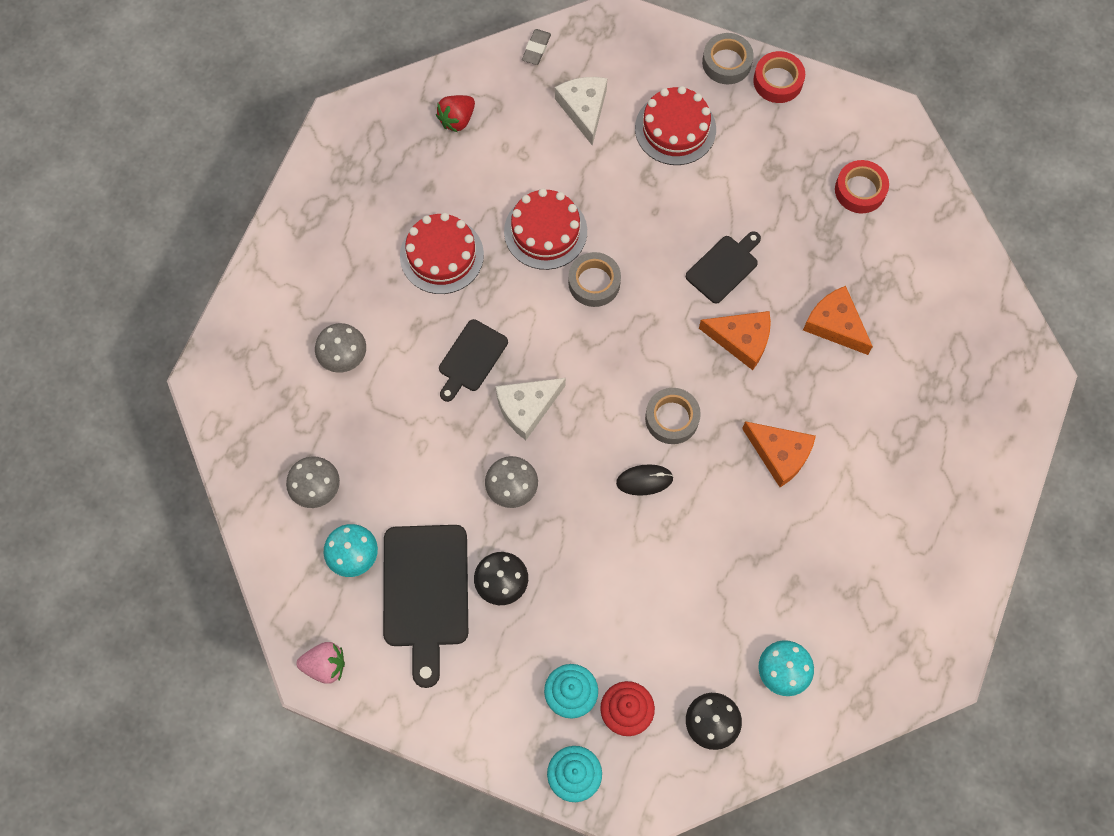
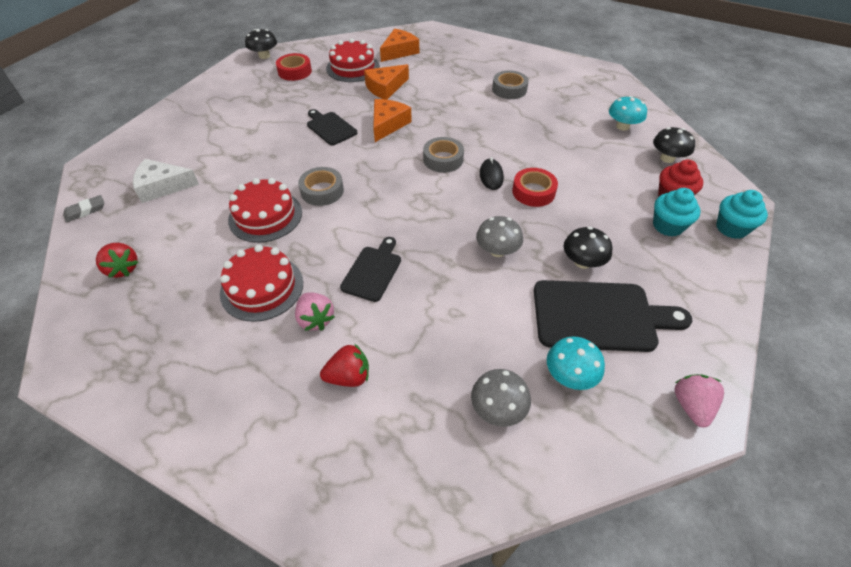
camera: 85 degrees left, 20 degrees down
(343, 356) = (349, 376): grey mushroom -> red strawberry
(405, 314) = (315, 319): none -> pink strawberry
(471, 358) = (373, 271): black cutting board -> black cutting board turned 105 degrees counterclockwise
(527, 407) = (425, 237): white cheese -> none
(536, 49) = (85, 211): grey eraser -> grey eraser turned 60 degrees counterclockwise
(675, 129) = (208, 141): red cake -> red cake (353, 68)
(726, 62) = (168, 114): grey tape -> grey tape (509, 89)
(778, 81) = (197, 95): red tape -> red tape (533, 192)
(780, 454) = (473, 115): orange cheese -> orange cheese (399, 51)
(898, 137) = (264, 56): none -> black mushroom

